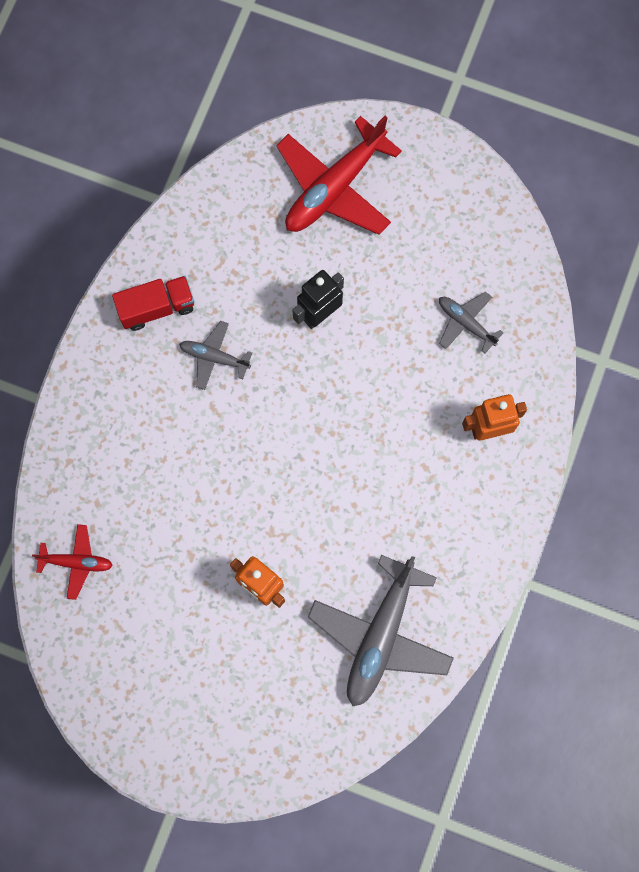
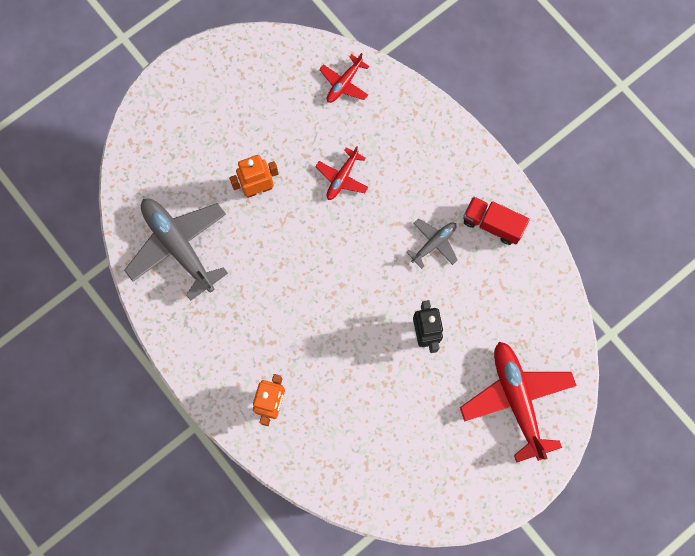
camera: 120 degrees right, 0 degrees up
(156, 308) = (492, 224): red truck -> red truck turned 105 degrees clockwise
(194, 499) = (342, 178): none -> red plane
(466, 323) = (358, 434): grey plane -> none

